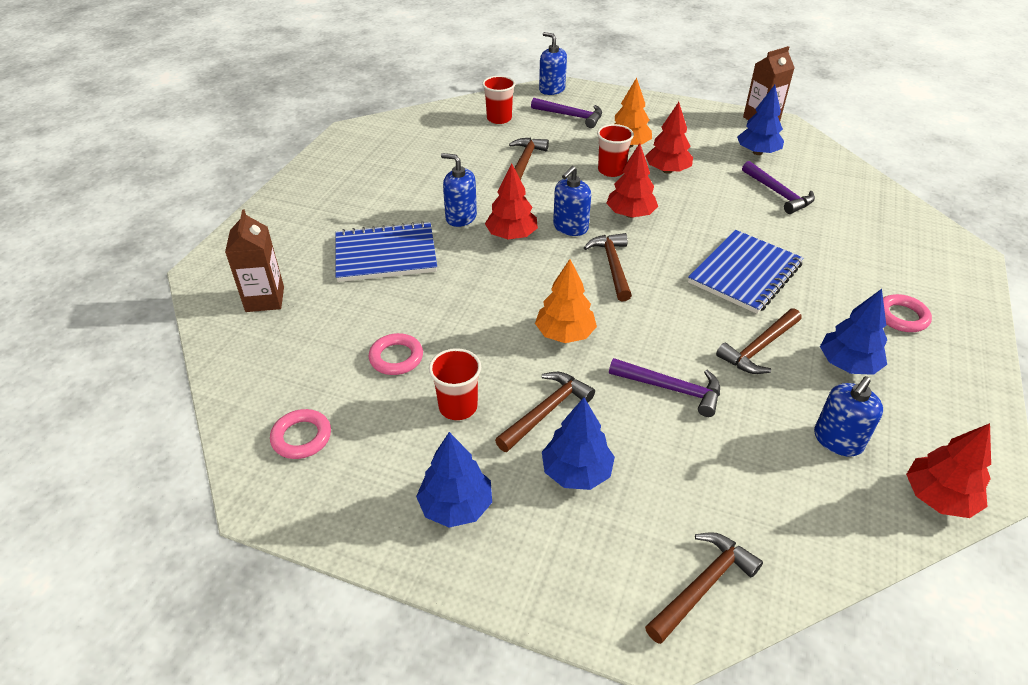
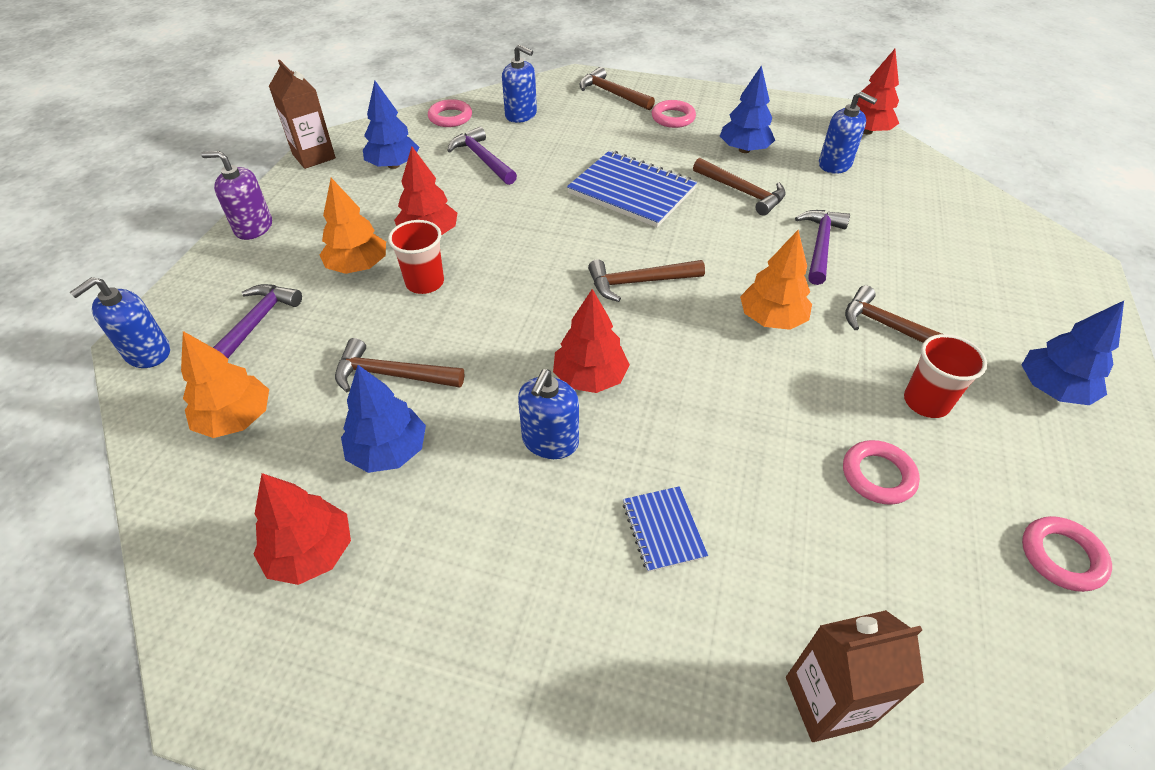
camera: 95 degrees left, 5 degrees up
(386, 255) = (663, 529): blue notebook -> blue notebook, size x0.51
(499, 118) = (236, 419): red cup -> orange tree
(570, 227) = (564, 319): blue soap dispenser -> blue soap dispenser (521, 115)
(576, 472) = (956, 306): blue tree -> blue tree (388, 451)
(630, 214) = (530, 267): red tree -> red tree (311, 552)
(668, 106) = (253, 227): none -> purple soap dispenser
(702, 586) = (1019, 238): brown hammer -> brown hammer (612, 94)
(778, 193) = (483, 159): purple hammer -> purple hammer turned 90 degrees counterclockwise
(845, 176) = (450, 117): none -> pink ring

